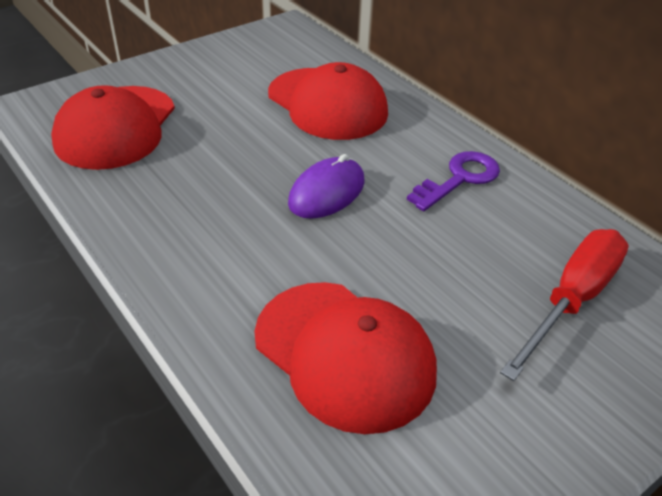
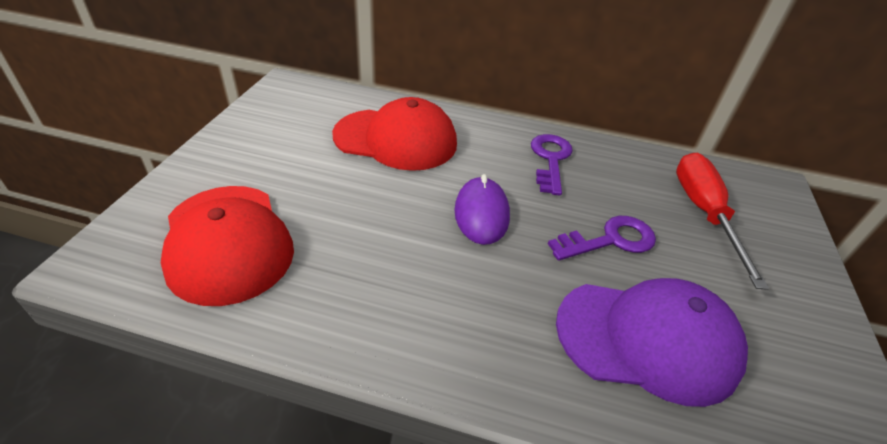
camera: 40 degrees left, 0 degrees up
(344, 354) = (647, 339): red cap -> purple cap
(422, 269) = (610, 240): none -> purple key

